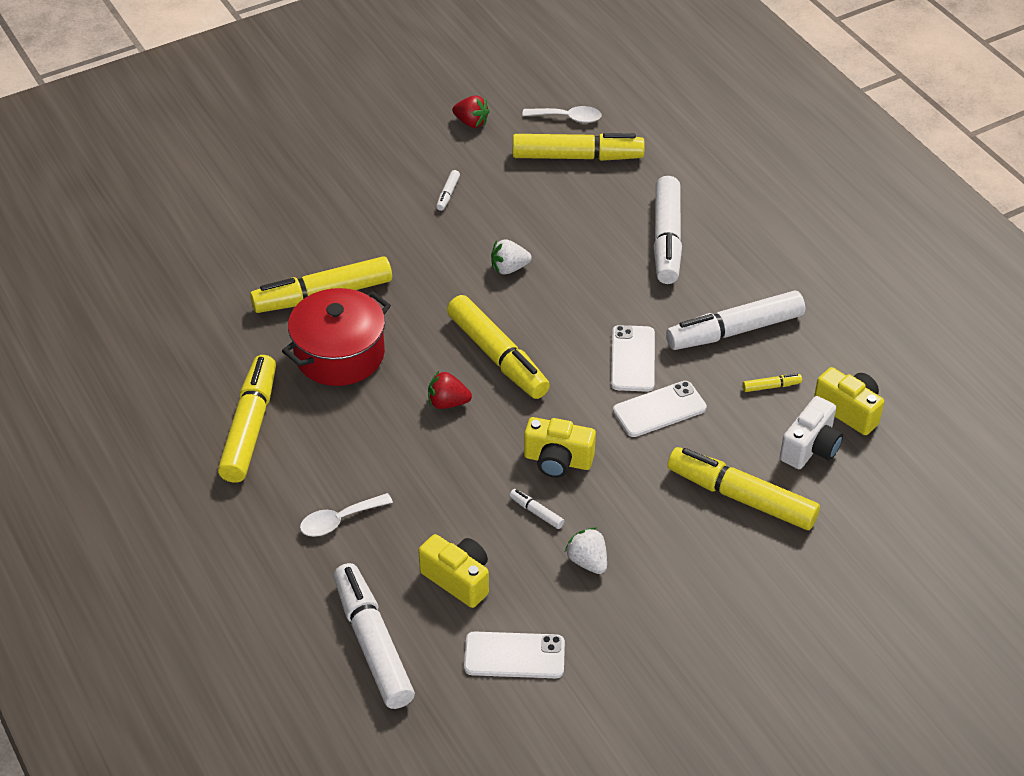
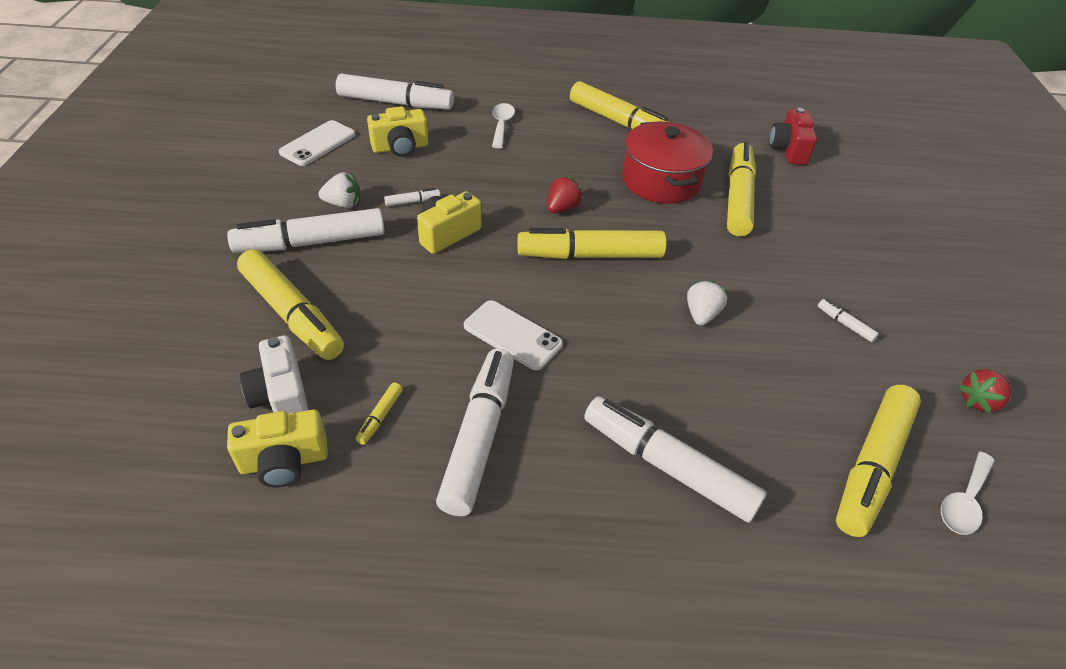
camera: 120 degrees right, 0 degrees up
(200, 286) = (788, 150): none -> red camera
(658, 545) = (311, 242): none -> white marker
(659, 409) = (437, 318): white phone -> none
(741, 497) = (292, 314): yellow marker -> yellow marker turned 75 degrees clockwise

